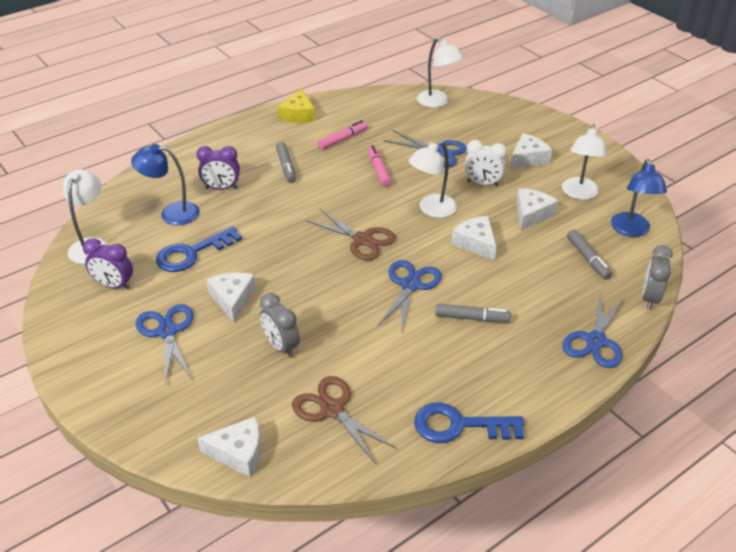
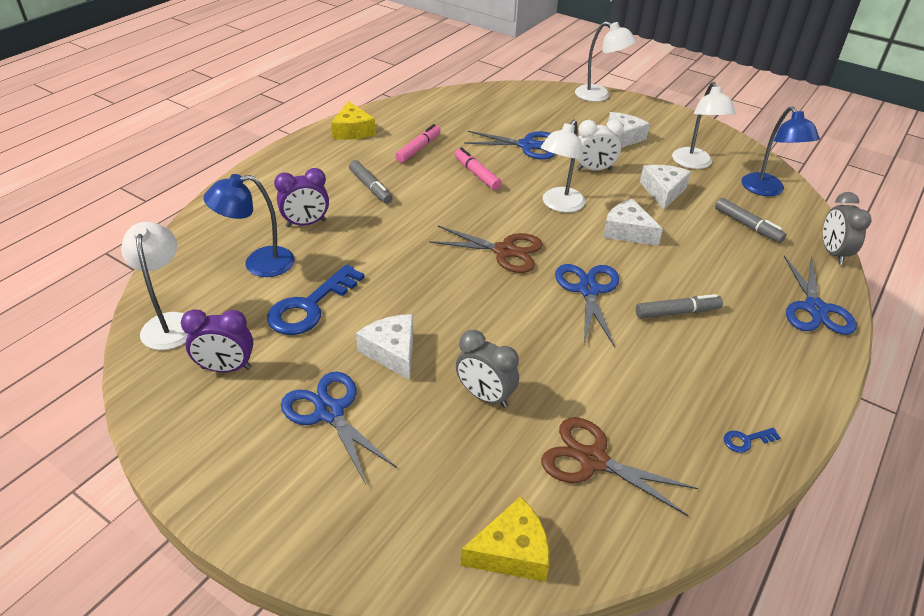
camera: 20 degrees left, 0 degrees up
(238, 452) = (511, 551): white cheese -> yellow cheese
(437, 102) = (496, 97): white lamp -> white lamp (599, 96)
(459, 425) = (746, 440): blue key -> blue key, size x0.43

